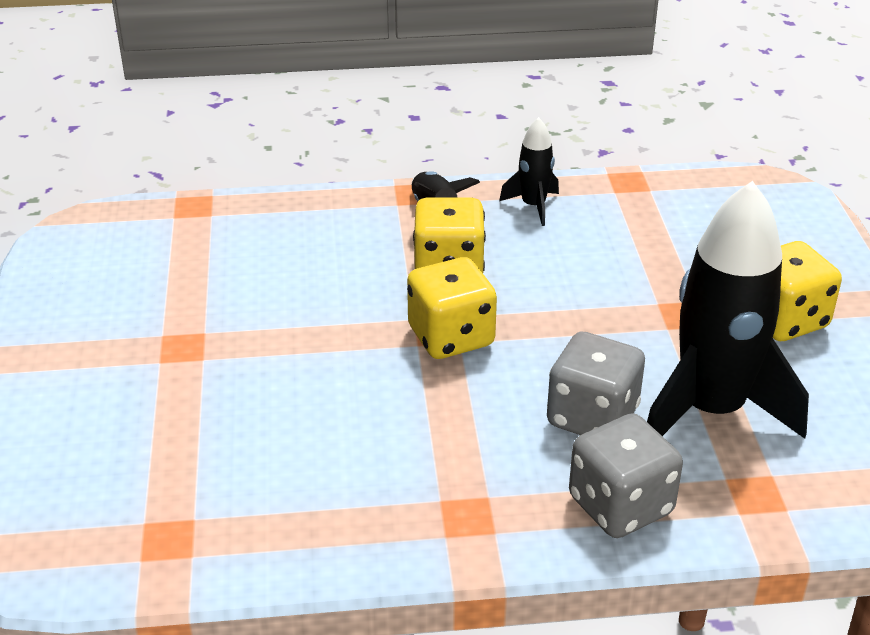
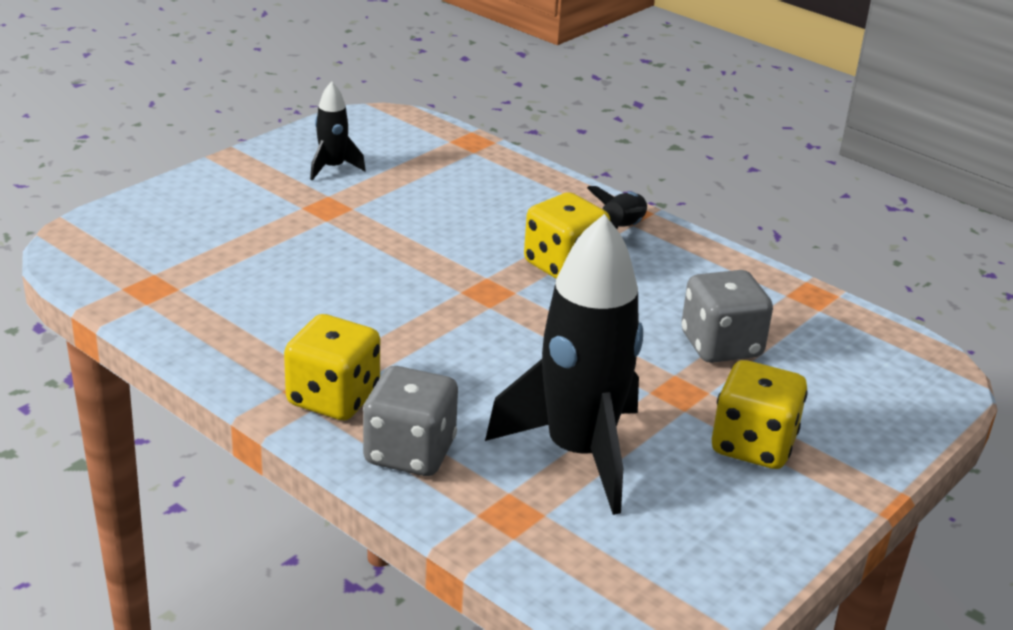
camera: 45 degrees right, 5 degrees down
(451, 337) = (489, 300): yellow dice -> yellow dice (333, 398)
(533, 206) = (701, 267): black rocket -> black rocket (332, 168)
(592, 417) = (490, 399): grey dice -> grey dice (721, 345)

